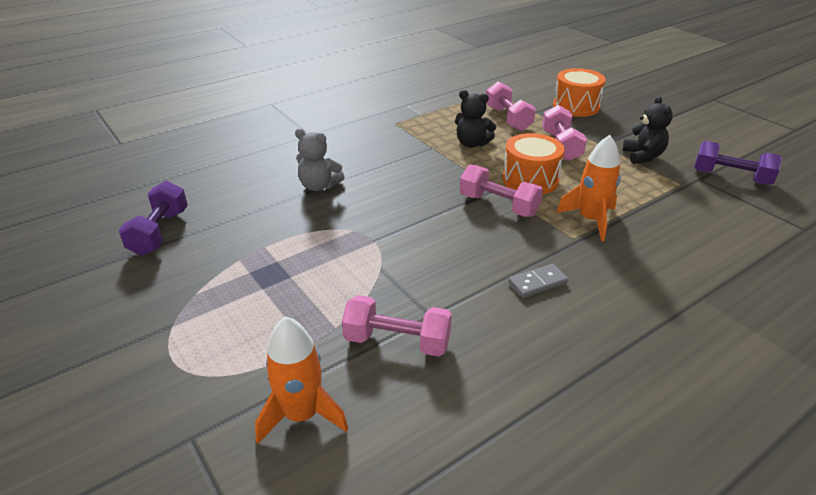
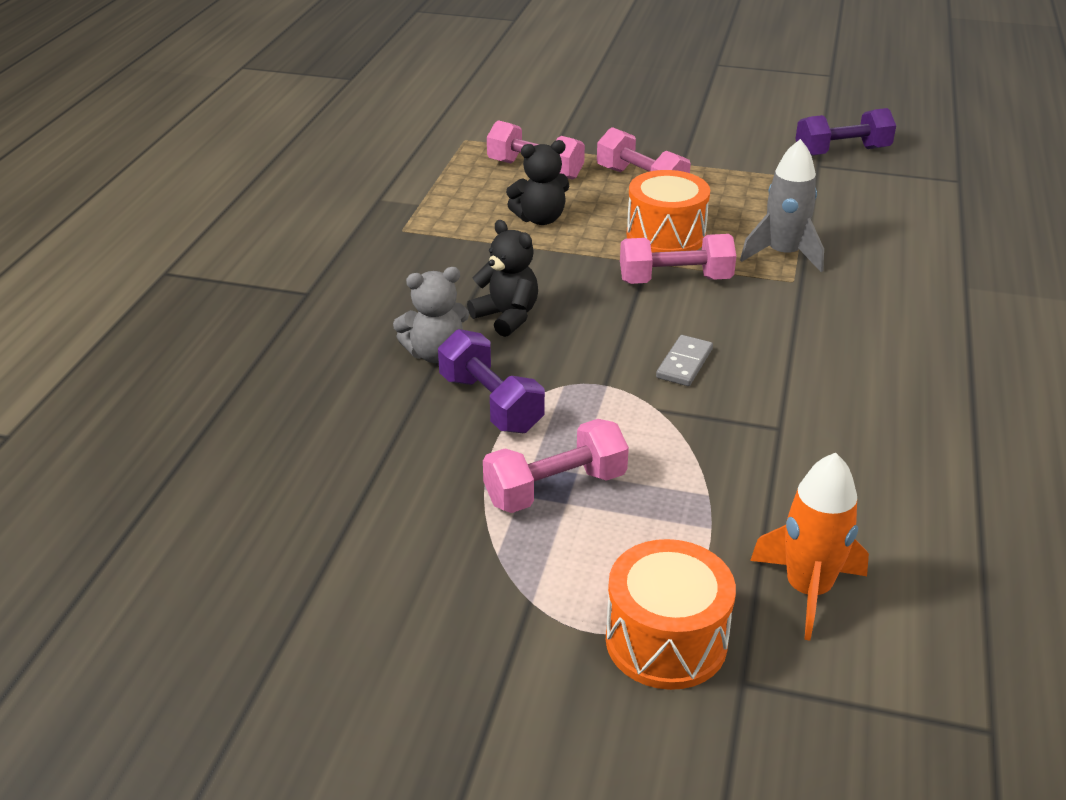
camera: 40 degrees left, 0 degrees up
(160, 232) = (317, 516): purple dumbbell -> purple dumbbell (491, 403)
(397, 342) = (787, 471): pink dumbbell -> pink dumbbell (555, 489)
(537, 283) = (824, 343): grey domino -> grey domino (684, 363)
(576, 106) = (589, 124): orange drum -> orange drum (666, 641)
(590, 220) = (783, 254): orange rocket -> grey rocket
(643, 156) = (737, 160): black teddy bear -> black teddy bear (507, 317)

